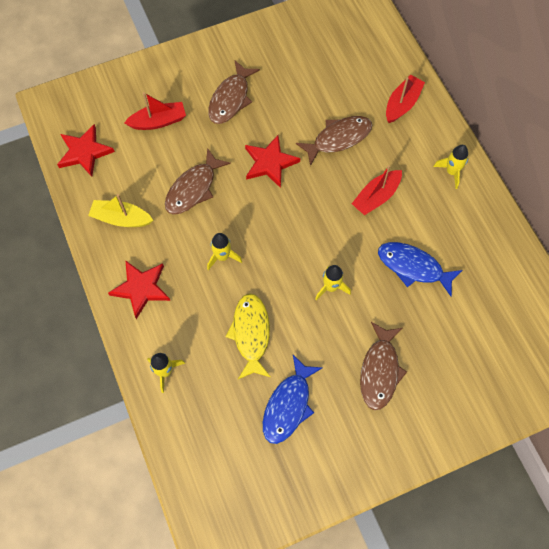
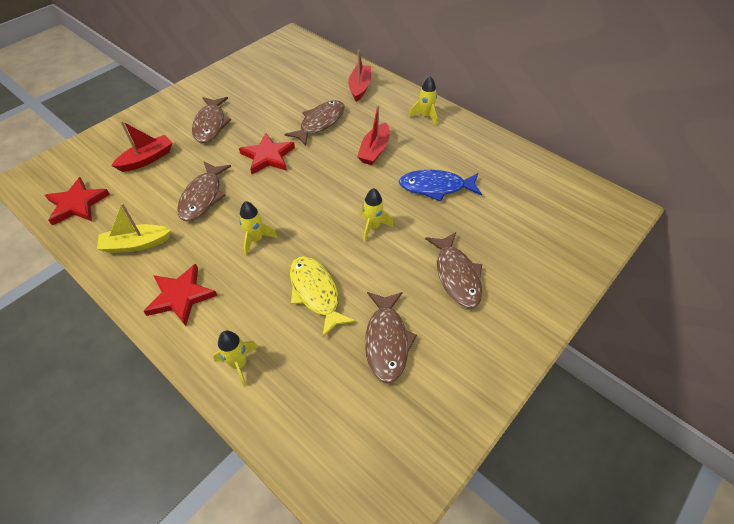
camera: 25 degrees left, 15 degrees down
(288, 405) = (386, 341): blue fish -> brown fish

